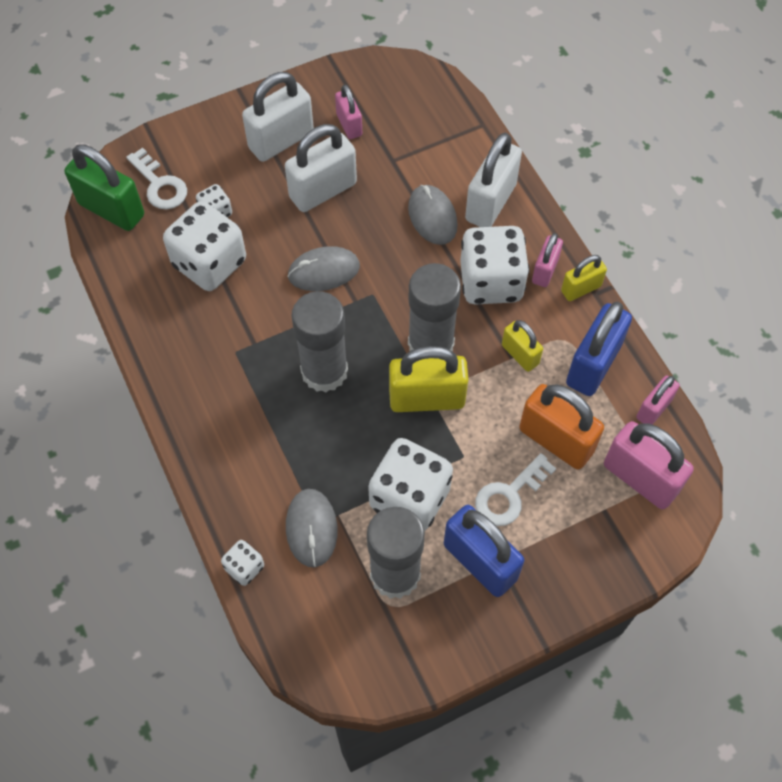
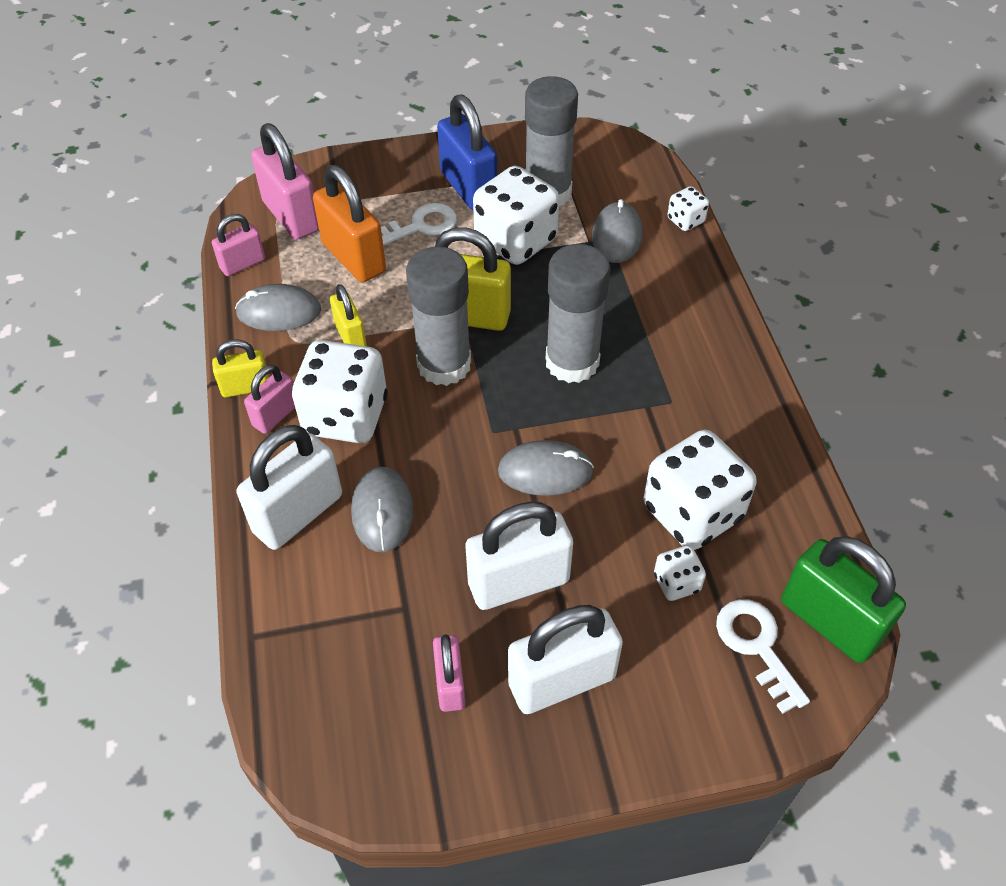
camera: 165 degrees left, 10 degrees down
(593, 365) = (279, 312): blue padlock -> grey mouse

